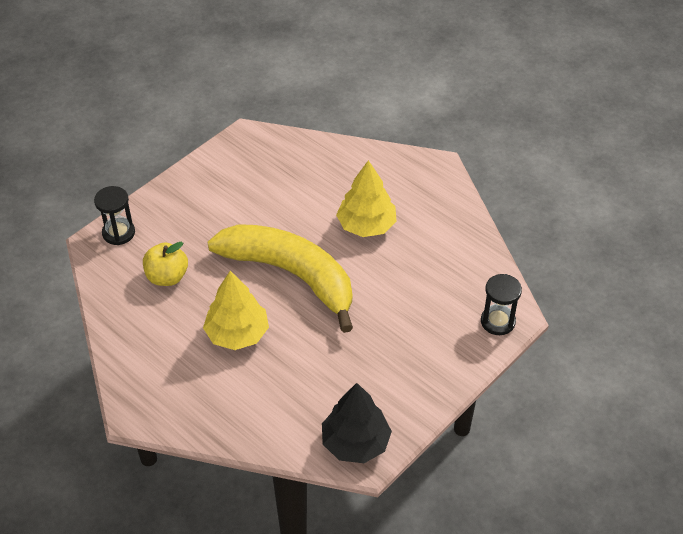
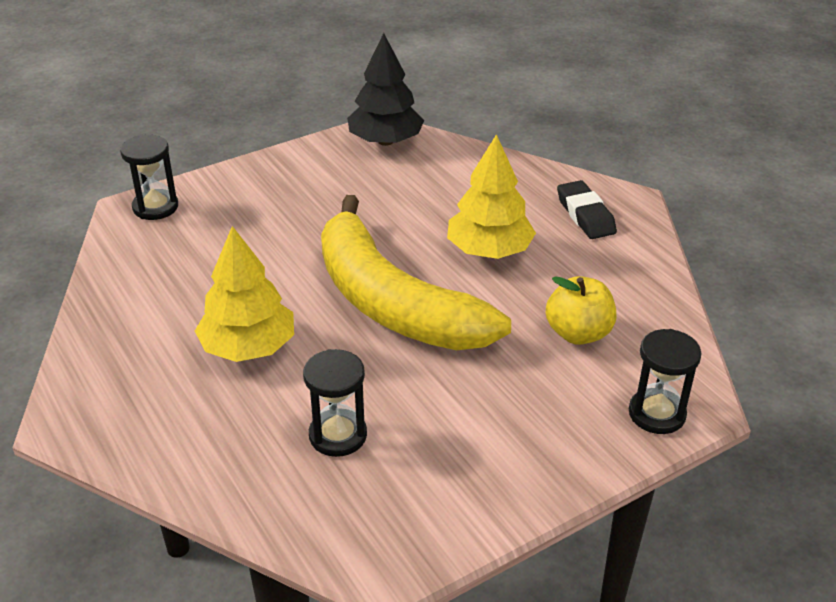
camera: 165 degrees left, 10 degrees down
(169, 387) = (585, 215): none -> black eraser
(292, 186) = (338, 435): none -> black hourglass

